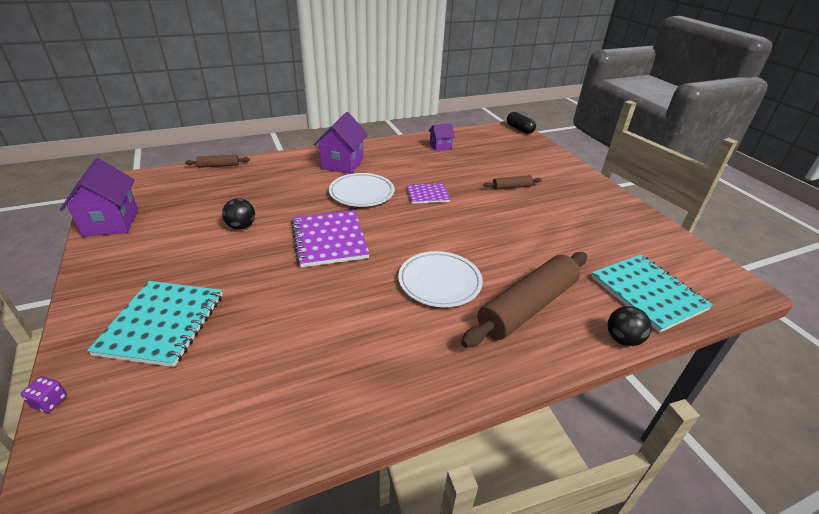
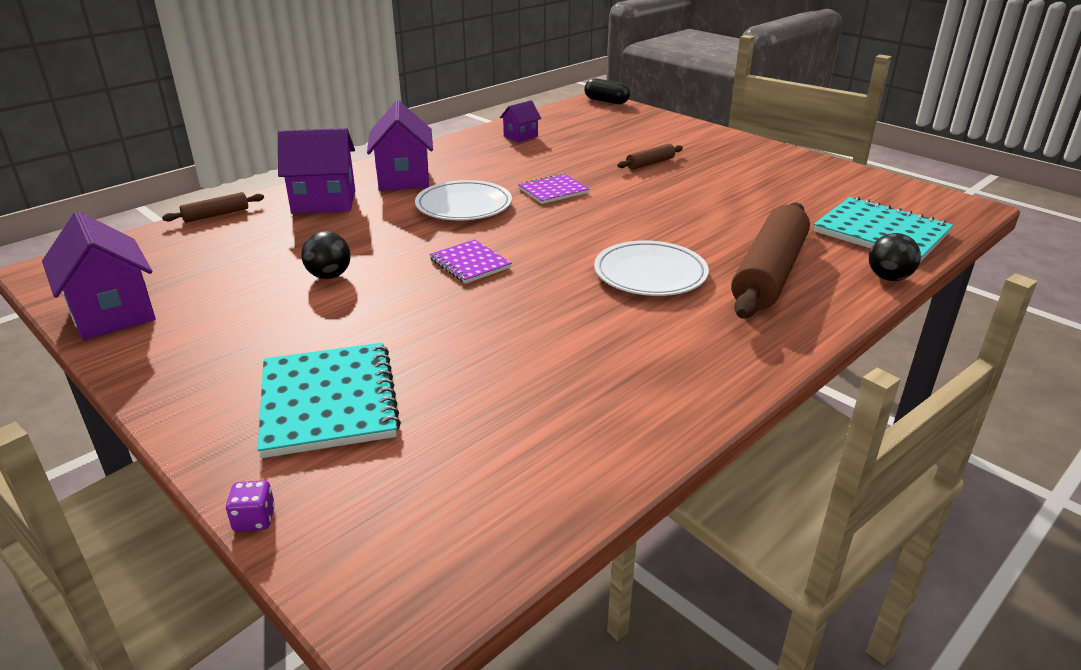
camera: 20 degrees left, 5 degrees down
(283, 170) = (324, 202): none -> purple house
(329, 240) = (470, 263): purple notebook -> purple notebook, size x0.58

